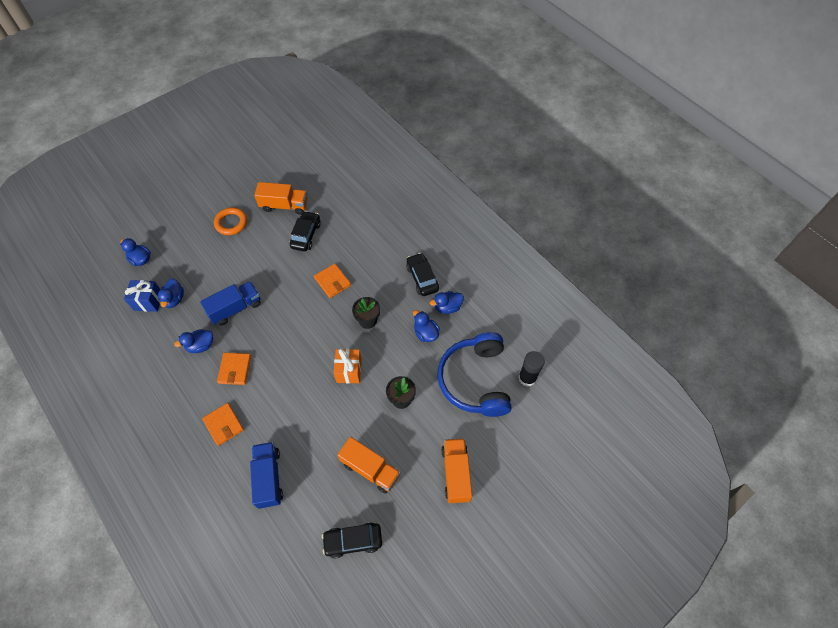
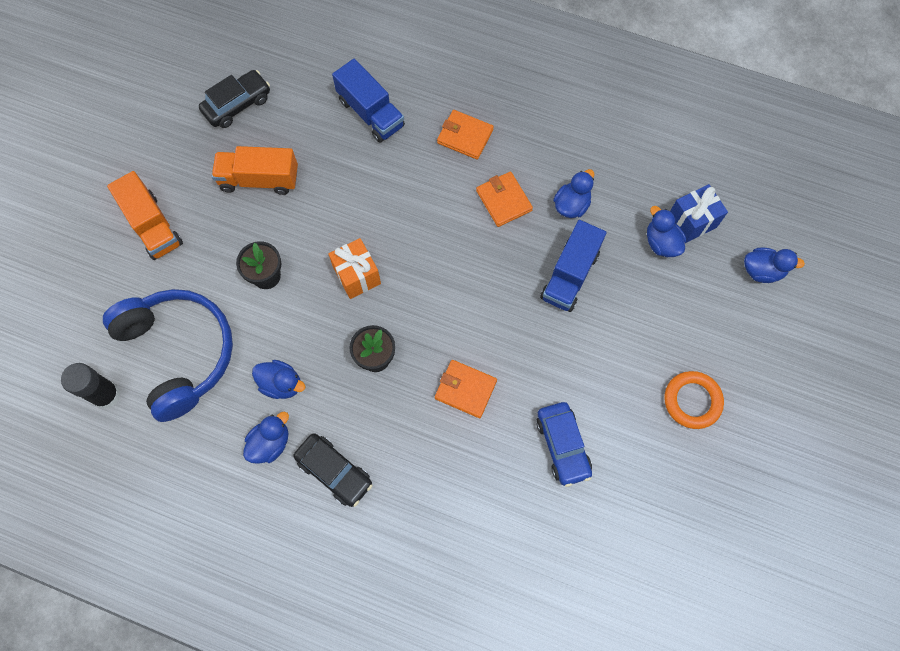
camera: 150 degrees right, 10 degrees up
(284, 205) = (638, 481): orange truck -> none
(306, 235) = (562, 446): black car -> blue car

